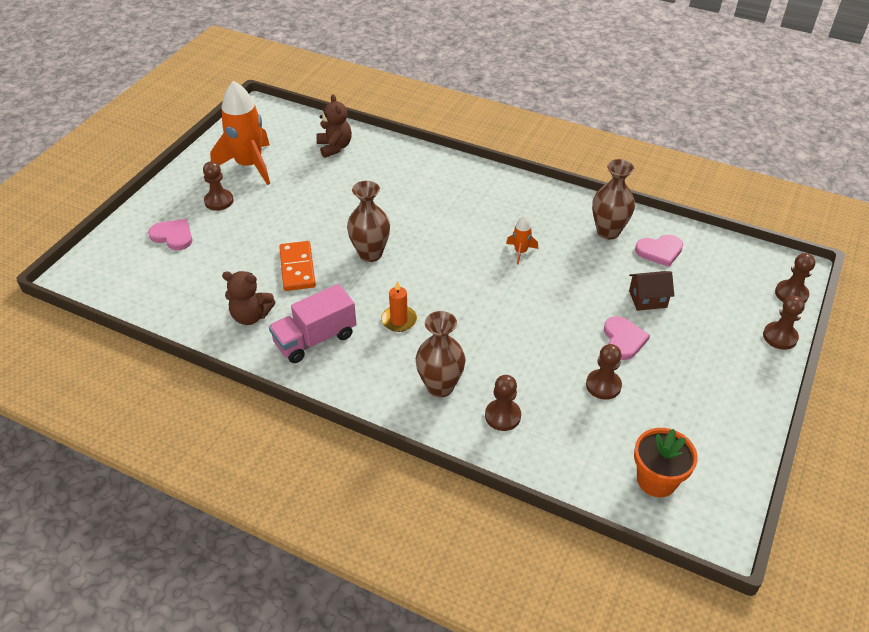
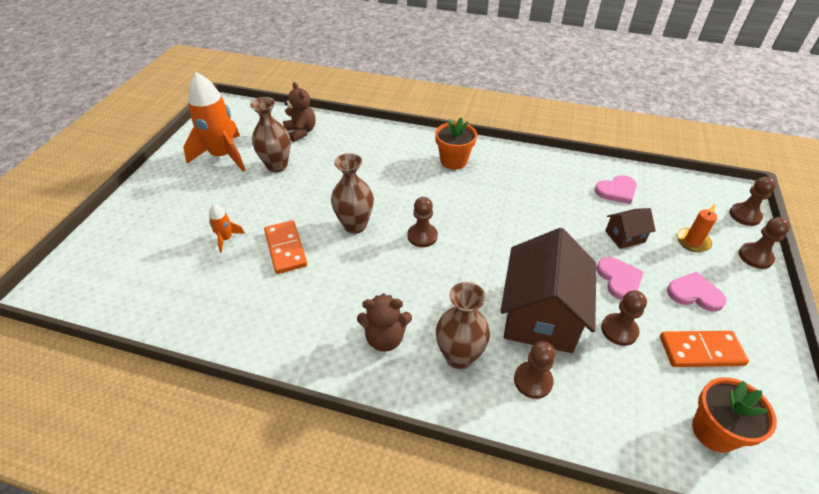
camera: 10 degrees left, 0 degrees up
(173, 236) = (154, 231): pink heart -> pink heart (694, 293)
(219, 201) = (197, 192): brown pawn -> brown pawn (422, 236)
(251, 316) = (245, 306): brown teddy bear -> brown teddy bear (385, 338)
(315, 339) = (317, 322): pink truck -> none
(399, 320) = (398, 289): orange candle -> orange candle (692, 241)
(491, 198) = (453, 161): none -> orange flower pot
(520, 252) = (495, 206): orange rocket -> orange rocket (226, 239)
(530, 362) = (540, 315): none -> brown house
(608, 231) = (565, 179): brown vase -> brown vase (277, 166)
(677, 414) = (701, 351): none -> orange domino

